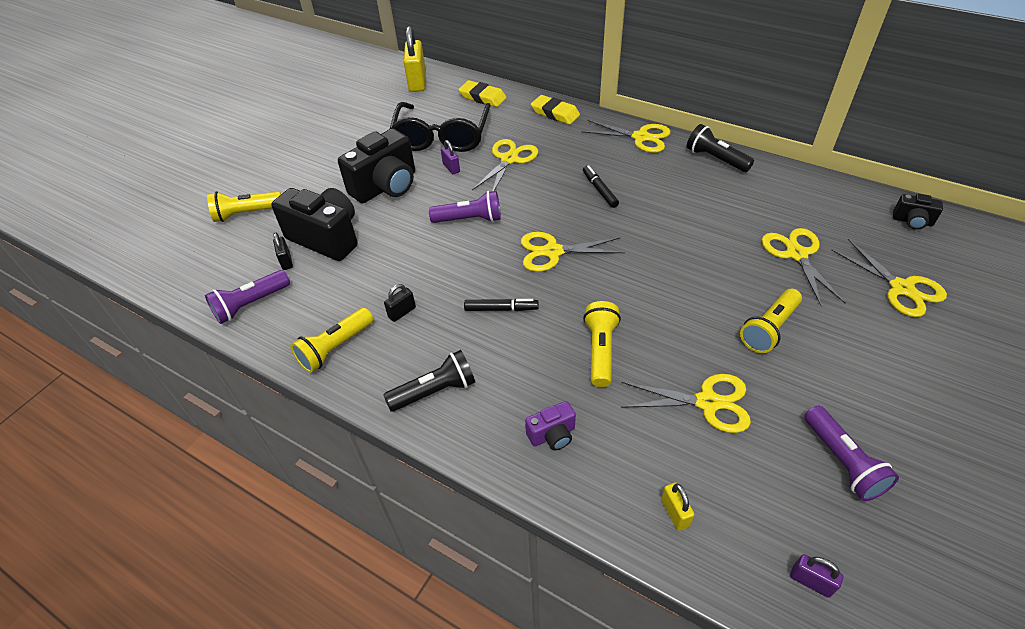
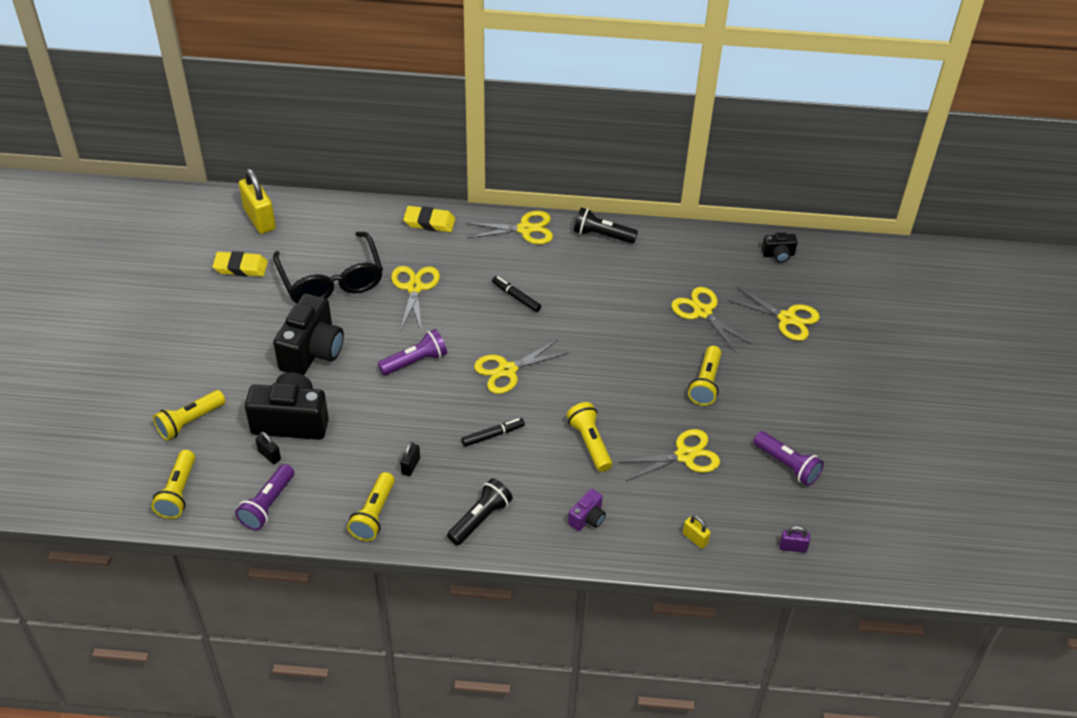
camera: 30 degrees left, 0 degrees up
(190, 268) = (178, 492): none -> yellow flashlight
(451, 168) = (363, 313): purple padlock -> none
(482, 97) = (344, 221): yellow eraser -> yellow eraser (241, 267)

